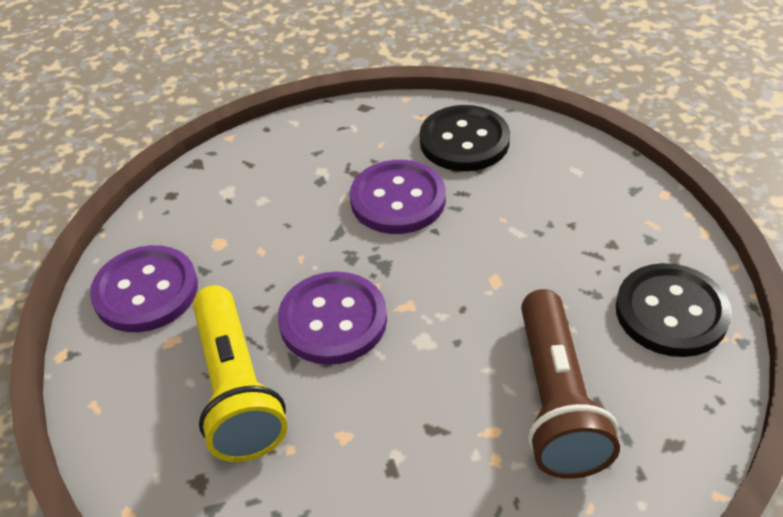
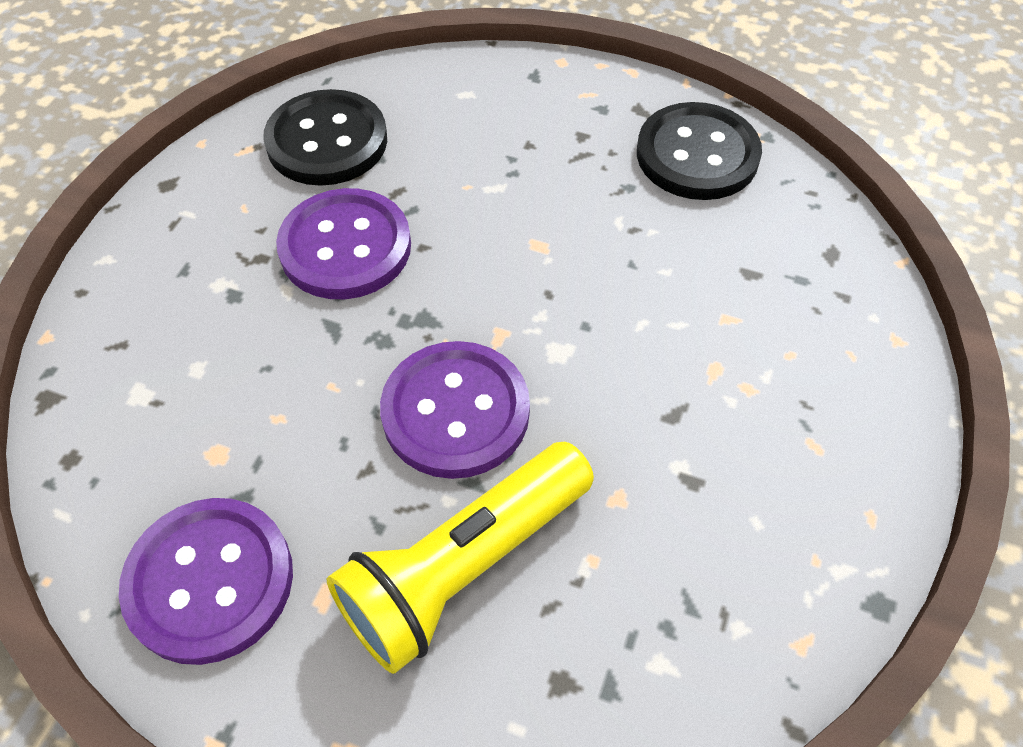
camera: 55 degrees left, 10 degrees up
(236, 389) = (464, 566): yellow flashlight -> yellow flashlight turned 120 degrees clockwise
(556, 400) = (721, 299): brown flashlight -> none

